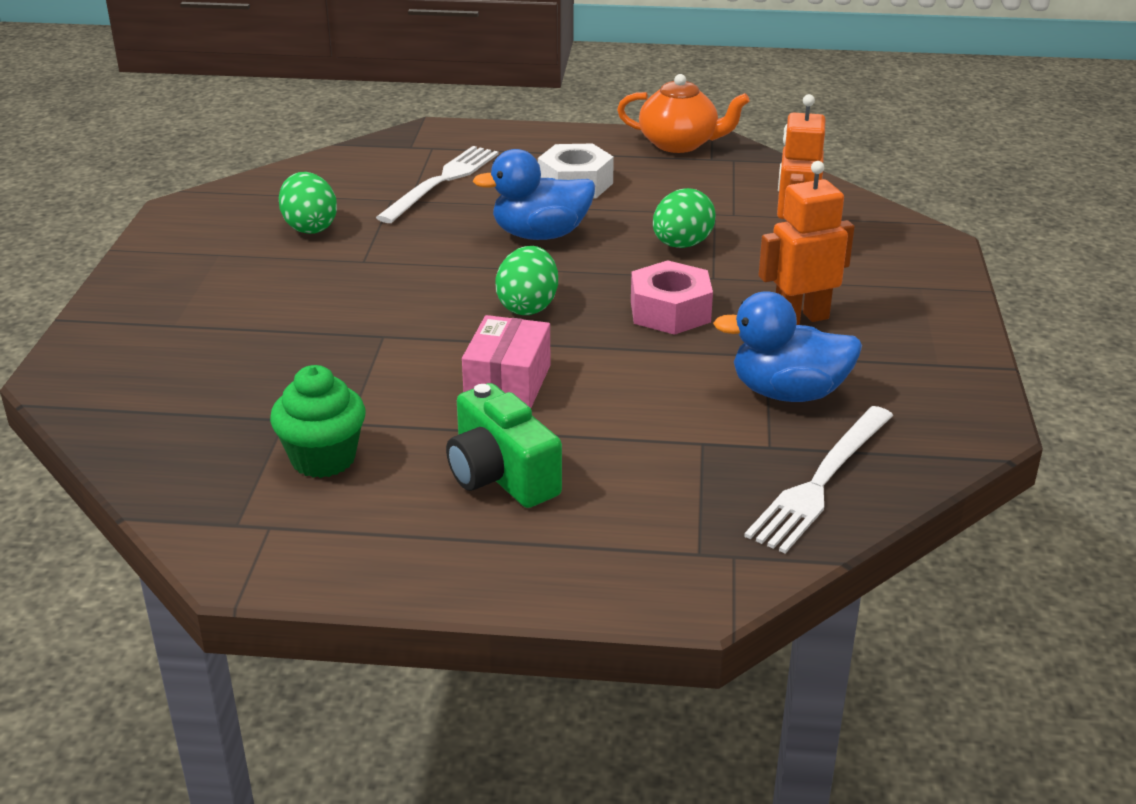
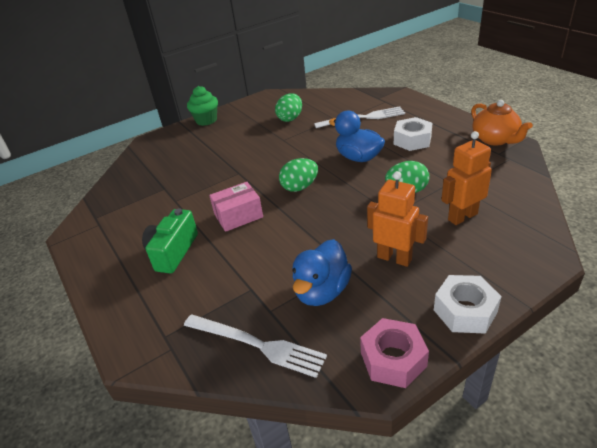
camera: 55 degrees right, 5 degrees up
(323, 459) = (147, 210): green cupcake -> green cupcake (206, 120)
(670, 311) = (346, 220): pink nut -> pink nut (393, 359)
(788, 393) = (322, 291): blue duck -> blue duck turned 120 degrees counterclockwise
(821, 481) = (257, 344): white fork -> white fork turned 150 degrees counterclockwise
(949, 325) = (465, 311): none -> white nut

